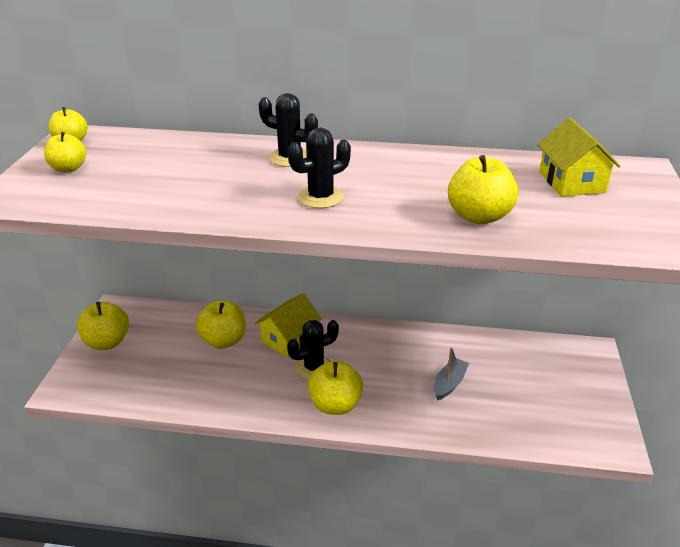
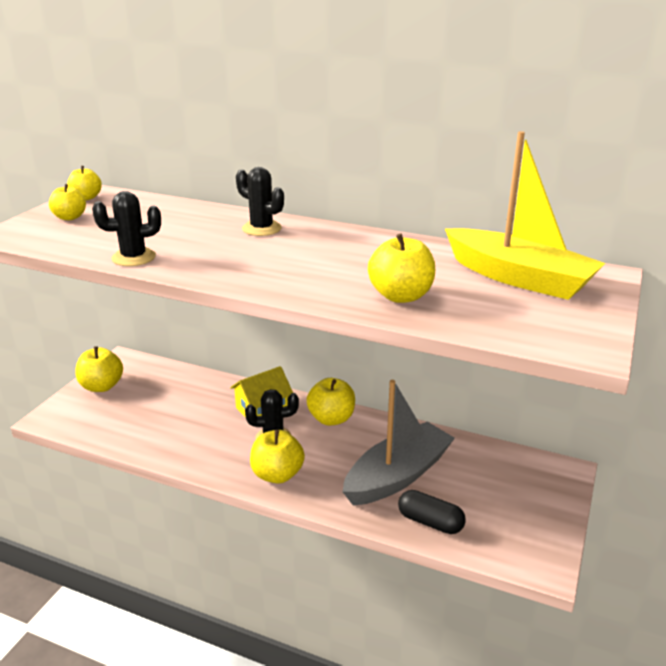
camera: 15 degrees right, 5 degrees down
(223, 341) = (202, 401): yellow apple -> yellow apple (331, 419)
(320, 197) = (265, 263): black cactus -> black cactus (133, 257)
(449, 384) = (397, 475): grey boat -> grey boat, size x2.24
(499, 424) = (430, 522): none -> black capsule
(571, 182) = (519, 278): yellow house -> yellow boat

